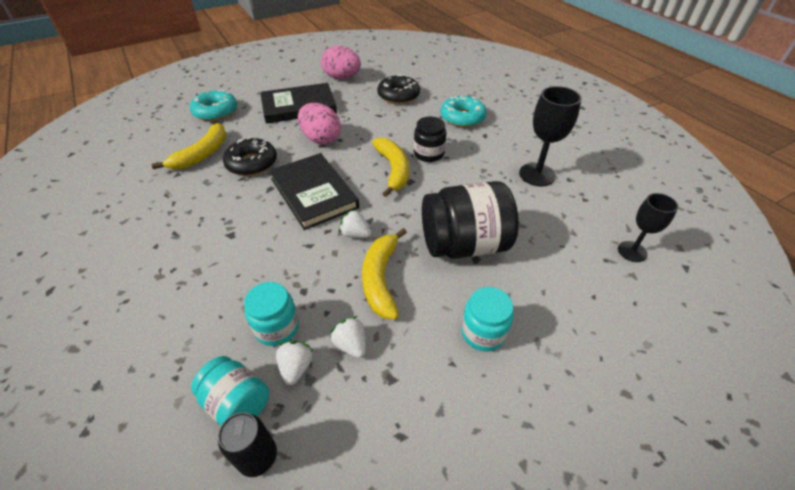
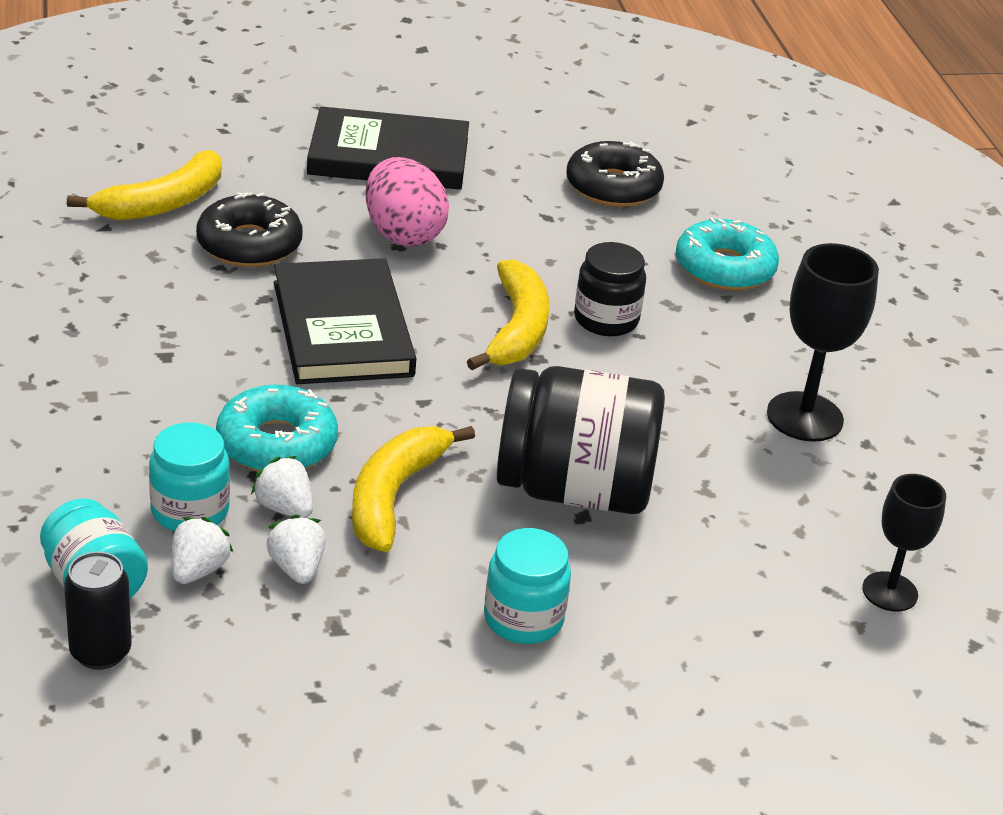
camera: 15 degrees right, 10 degrees down
(216, 112) = (216, 125): turquoise donut -> turquoise donut (277, 443)
(342, 78) = (511, 117): pink egg -> none
(355, 234) = (385, 417): white strawberry -> white strawberry (285, 508)

